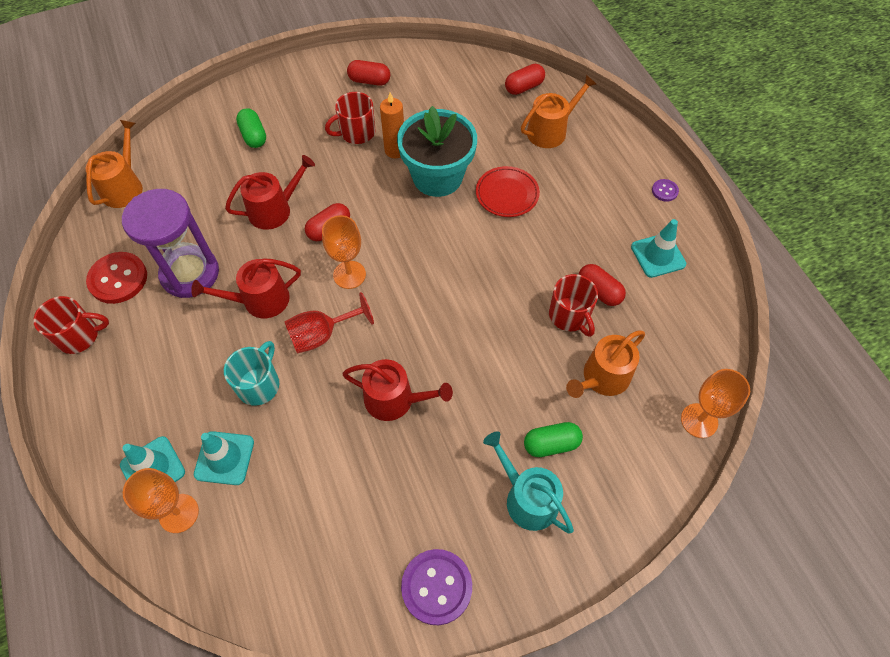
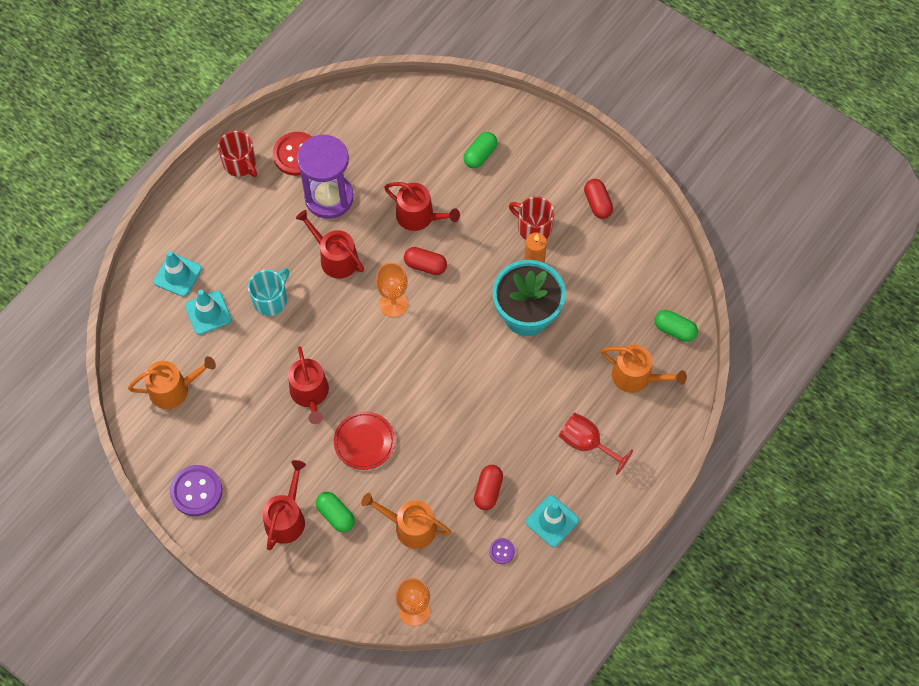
camera: 60 degrees right, 5 degrees up
(124, 186) = (374, 101): orange watering can -> orange watering can (174, 389)
(179, 513) = (158, 310): orange goblet -> none
(259, 384) = (271, 300): turquoise mug -> turquoise mug turned 45 degrees counterclockwise
(322, 335) = (332, 316): red goblet -> red goblet (587, 443)
(507, 194) = (542, 376): red plate -> red plate (364, 442)
(524, 87) = (674, 330): red capsule -> green capsule
(527, 498) = (286, 518): turquoise watering can -> red watering can
(569, 315) = (452, 479): red mug -> none
(664, 191) = (626, 499): purple button -> purple button (502, 551)

